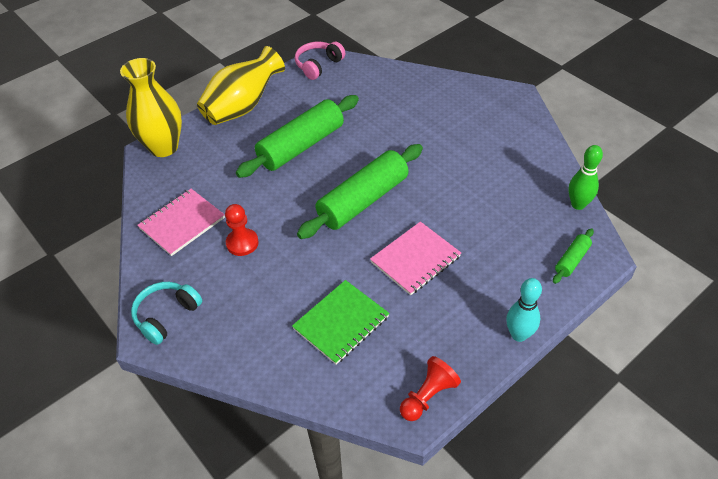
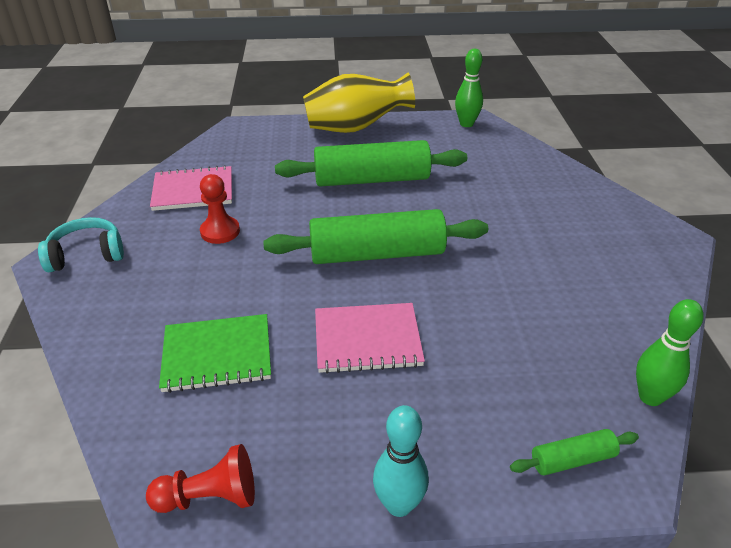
camera: 35 degrees right, 10 degrees down
(164, 147) = (253, 129): yellow vase -> none
(318, 65) = (466, 124): pink headphones -> green bowling pin

